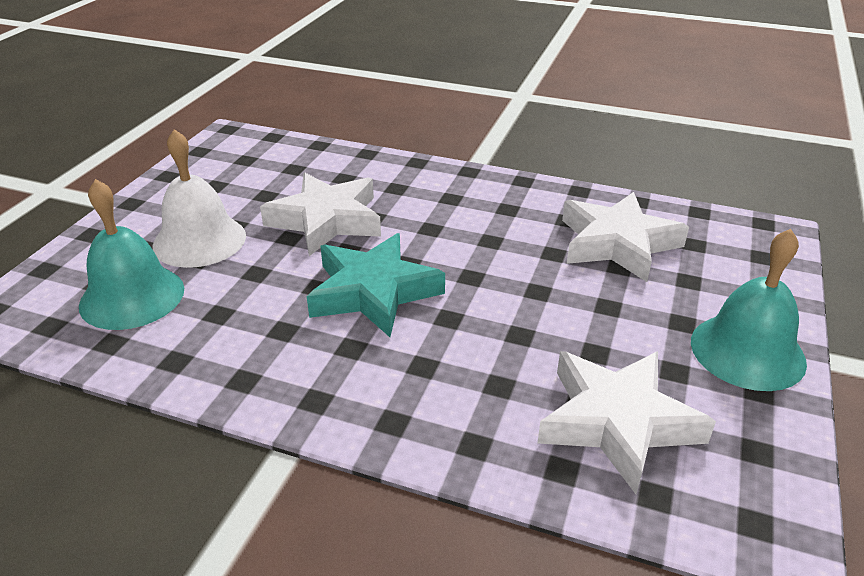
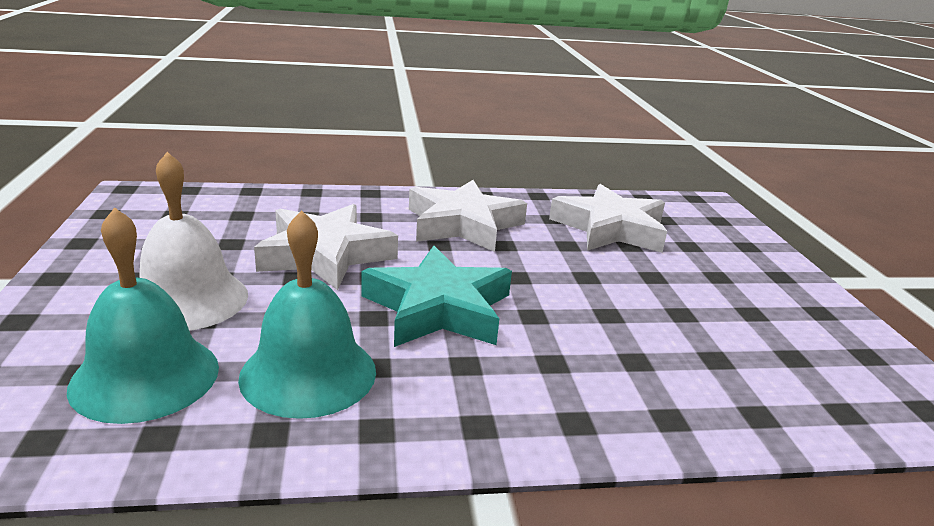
camera: 30 degrees left, 10 degrees down
(617, 422) = (757, 363): white star -> white star (463, 224)
(747, 351) = (783, 286): turquoise bell -> turquoise bell (308, 373)

